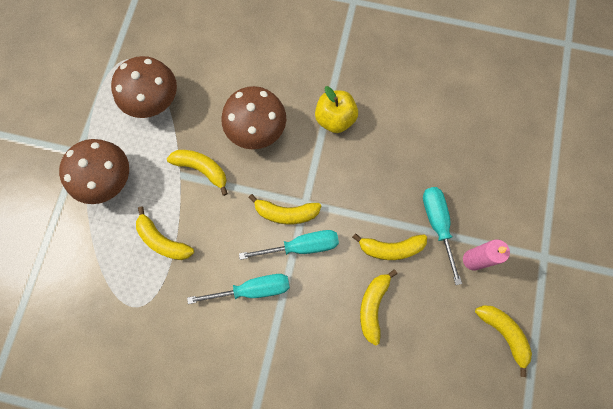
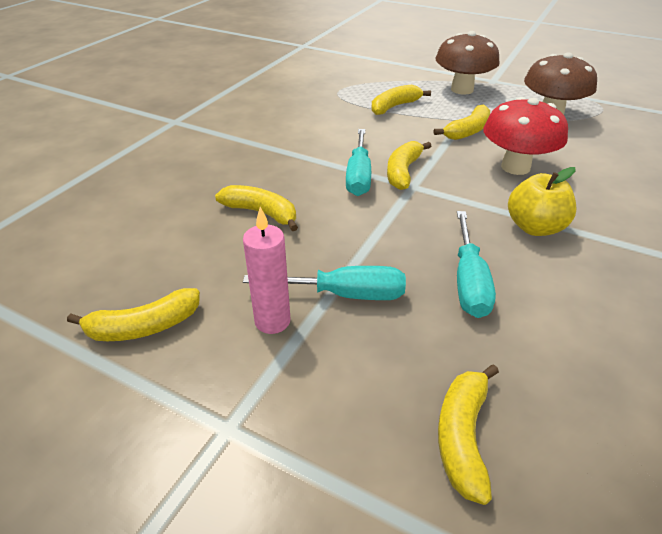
camera: 105 degrees right, 35 degrees down
(252, 289) = (324, 142): turquoise screwdriver -> turquoise screwdriver (468, 281)
(257, 130) = (515, 167): brown mushroom -> red mushroom
(390, 248) = (327, 241): yellow banana -> yellow banana (462, 436)

